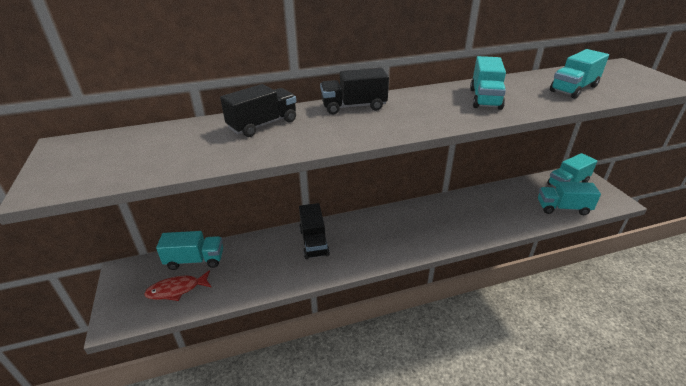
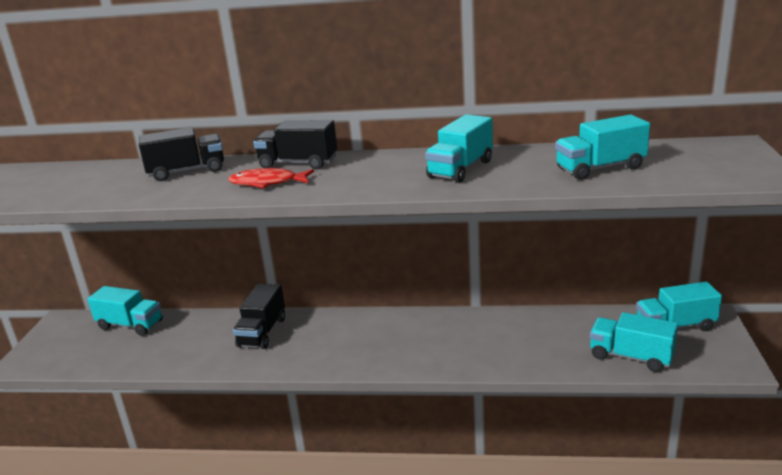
camera: 25 degrees right, 10 degrees down
(177, 290) = (92, 349): red fish -> red fish (267, 183)

